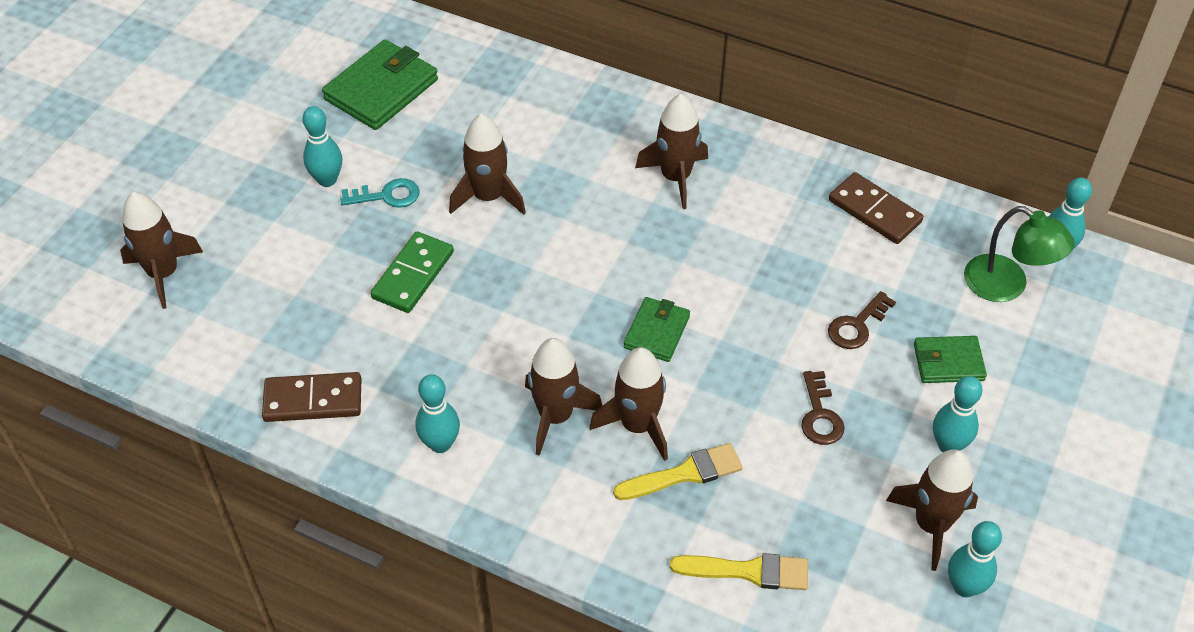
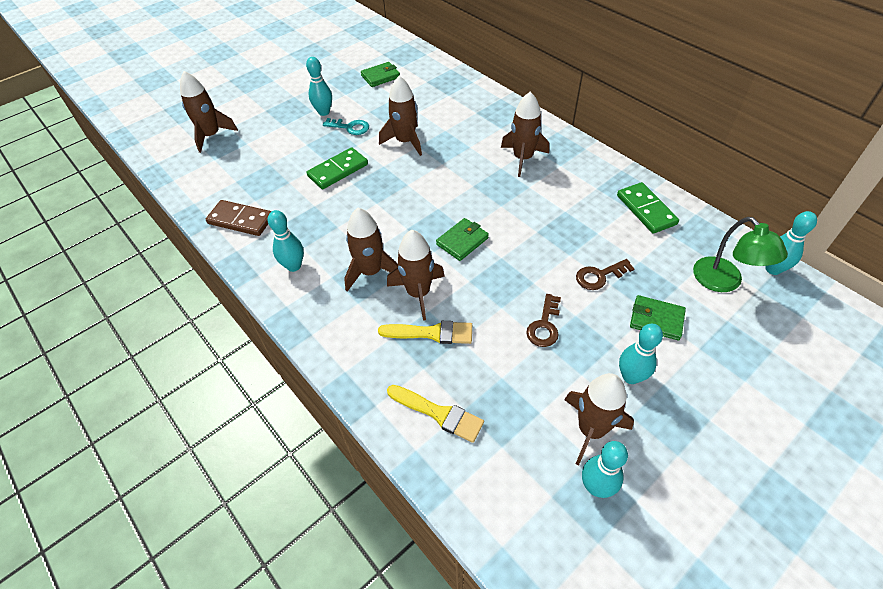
camera: 25 degrees right, 0 degrees up
(381, 89) = (380, 76): green wallet -> green wallet, size x0.59
(875, 211) = (646, 210): brown domino -> green domino

